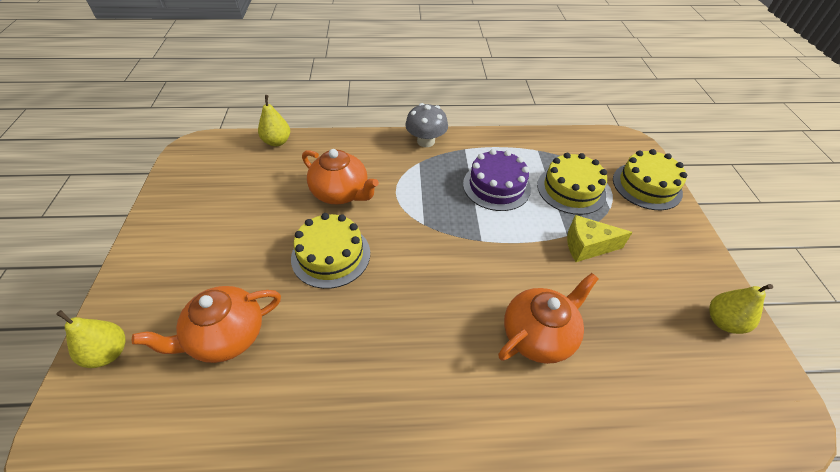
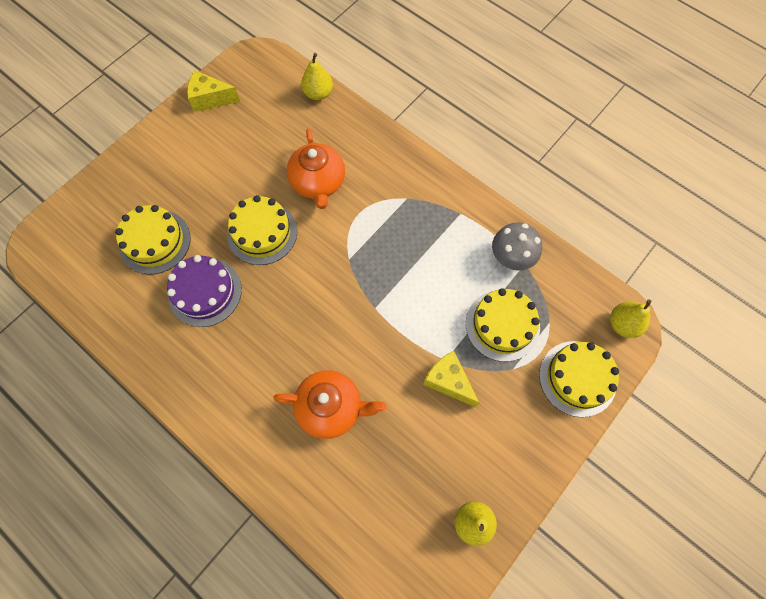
camera: 45 degrees right, 20 degrees up
(108, 353) = (92, 200): yellow pear -> yellow pear (623, 324)
(176, 195) = (210, 99): none -> yellow cheese
(226, 336) = (155, 241): orange teapot -> yellow cake
(426, 141) = (435, 180): grey mushroom -> grey mushroom (511, 257)
(496, 186) = (443, 271): purple cake -> purple cake (205, 292)

